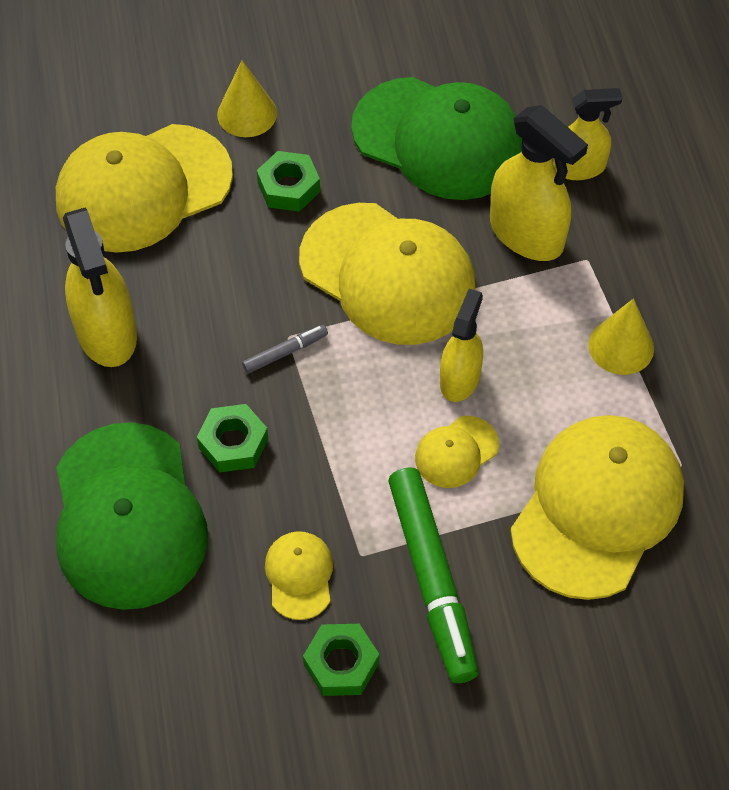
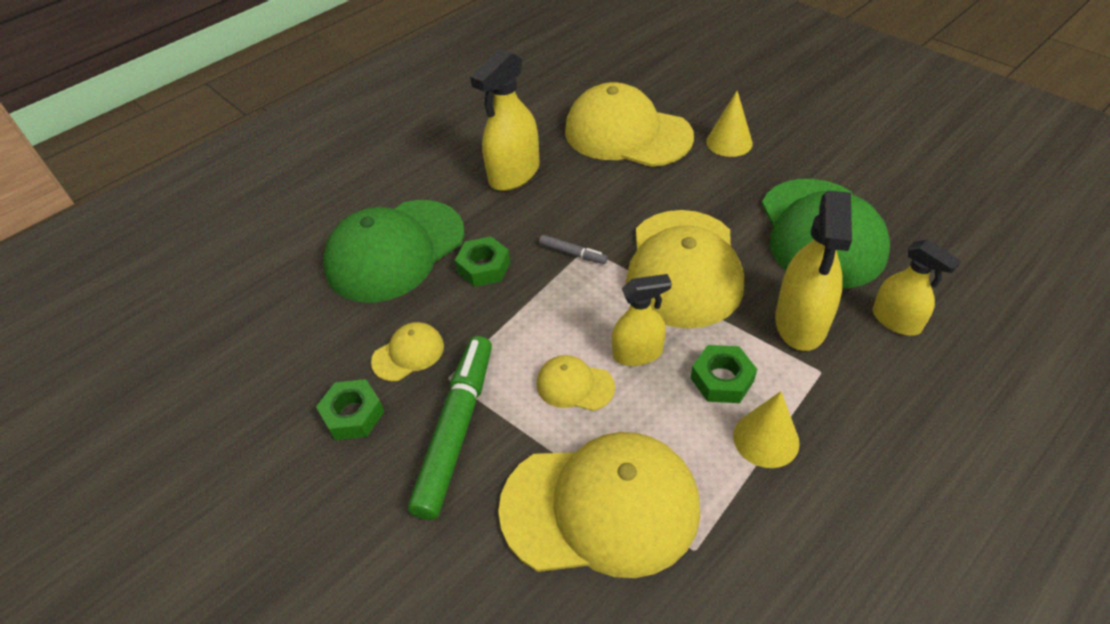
camera: 60 degrees right, 10 degrees down
(289, 187) = (697, 188): green nut -> green nut (722, 379)
(432, 579) = (456, 430): green marker -> green marker turned 150 degrees clockwise

